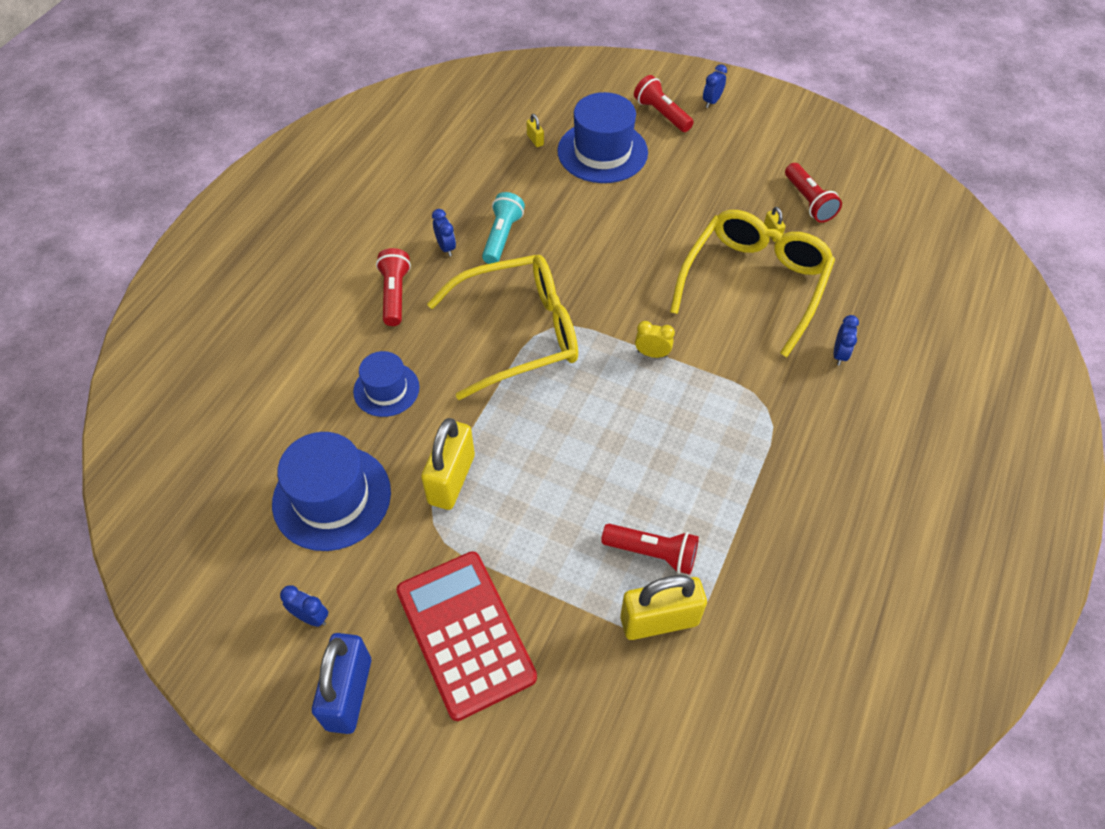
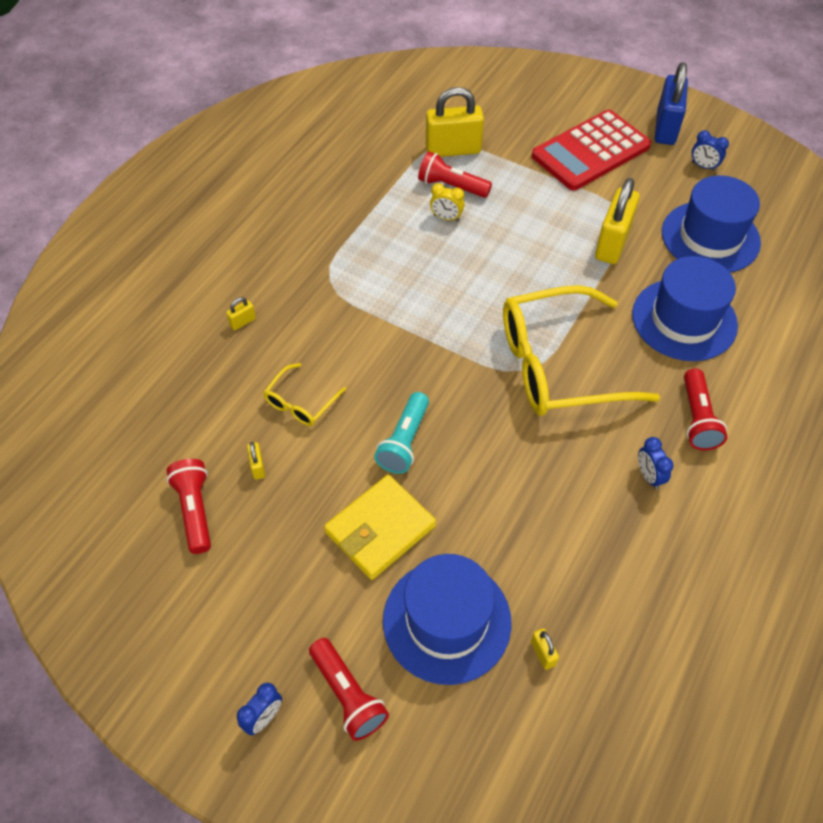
camera: 175 degrees left, 0 degrees up
(386, 389) = (684, 319): blue hat -> blue hat, size x1.66
(465, 634) = (591, 151): red calculator -> red calculator turned 75 degrees clockwise
(502, 237) = (582, 486): turquoise flashlight -> turquoise flashlight (404, 441)
(652, 354) = (425, 335): yellow clock -> yellow clock (446, 218)
(661, 199) = (380, 529): none -> yellow wallet
(754, 284) = (301, 402): yellow glasses -> yellow glasses, size x0.45
(839, 354) = (243, 322): blue clock -> yellow padlock

